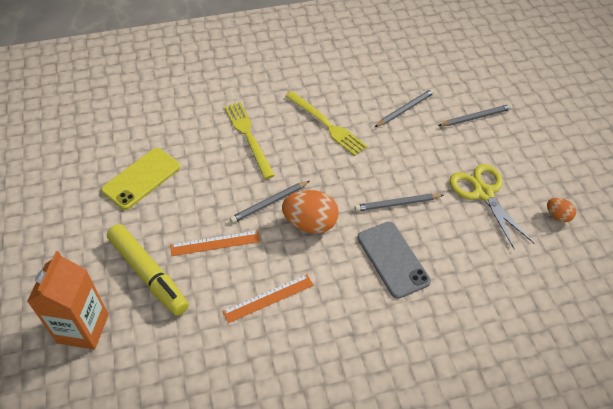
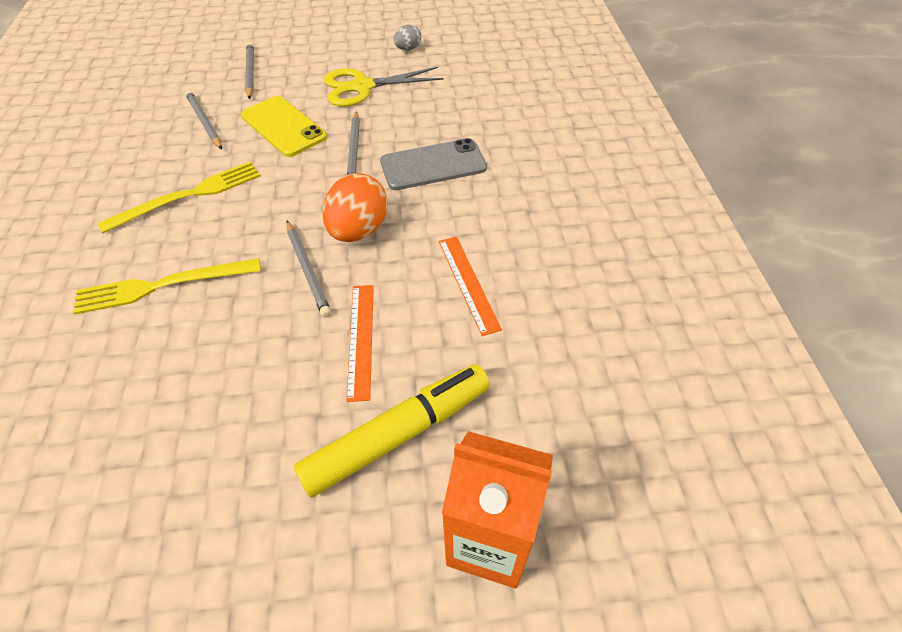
camera: 80 degrees left, 0 degrees up
(141, 178) = (180, 449): yellow phone -> yellow phone (283, 126)
(557, 216) = (408, 49): orange egg -> grey egg

